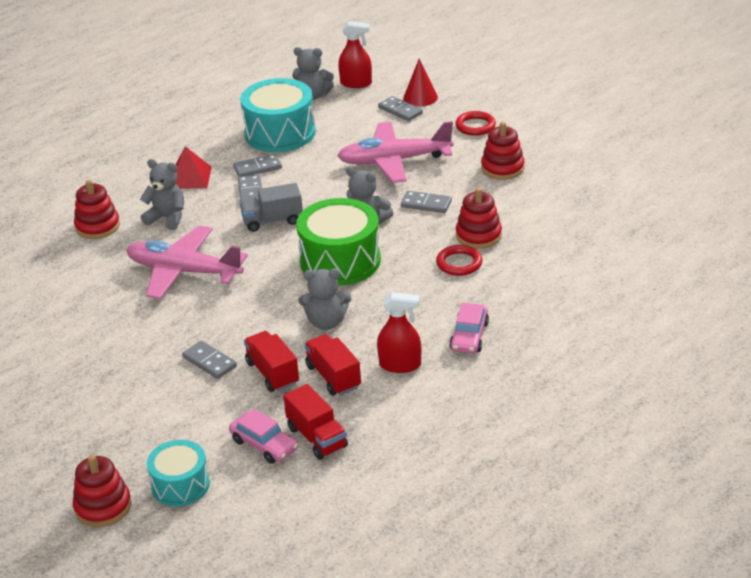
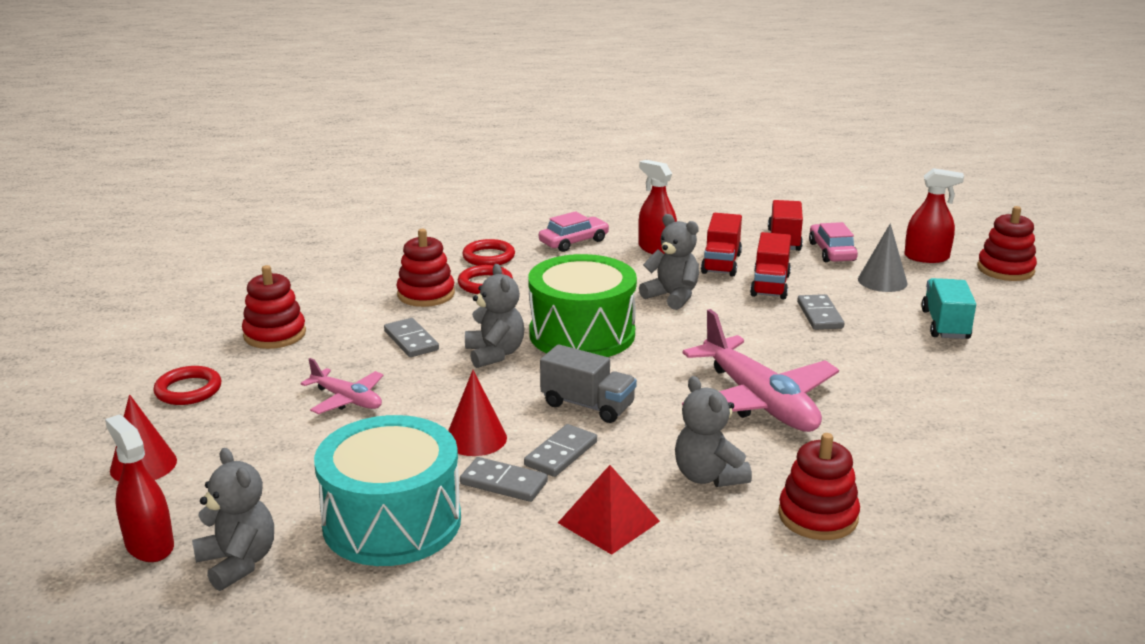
camera: 140 degrees left, 10 degrees down
(114, 402) = (945, 325): none -> turquoise truck
(180, 485) = (926, 257): turquoise drum -> red spray bottle
(194, 428) = (882, 281): none -> grey cone
(301, 178) = (476, 438): none -> red cone
(394, 161) = (347, 400): pink plane -> pink plane, size x0.52
(400, 110) = (203, 460): grey domino -> none
(499, 286) = (488, 257): none -> red ring

